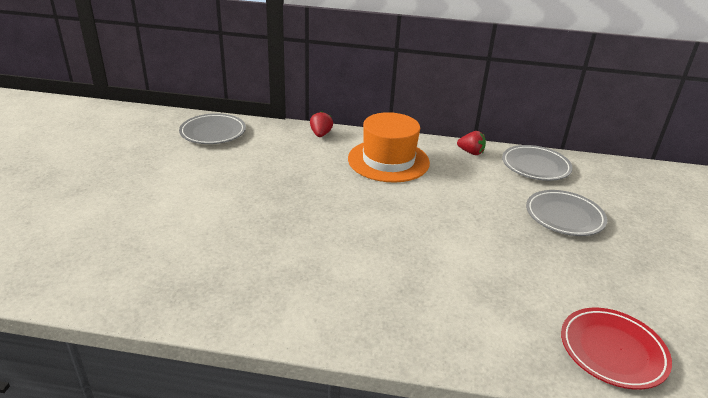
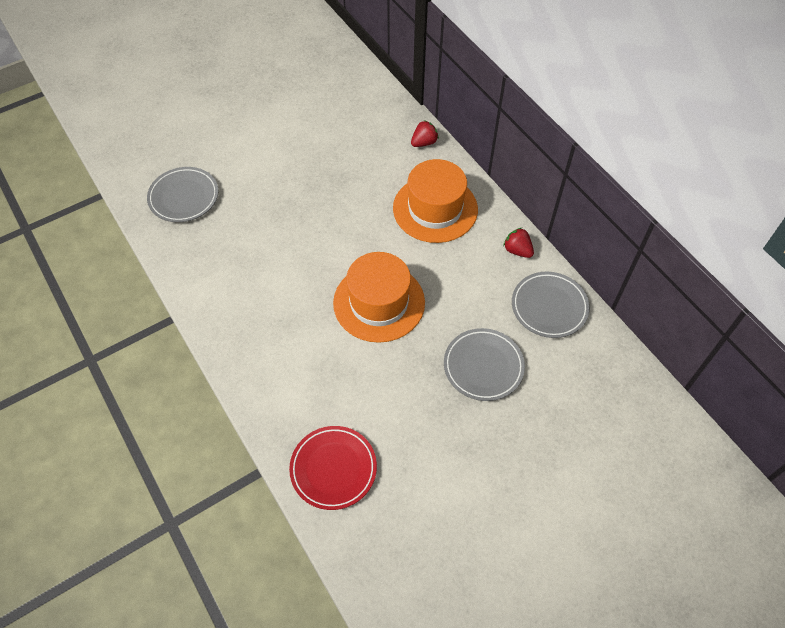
camera: 50 degrees right, 25 degrees up
(213, 132) = (348, 86): grey plate -> grey plate (184, 197)
(447, 229) = (379, 302): none -> orange hat
(471, 152) = (517, 250): red strawberry -> red strawberry turned 150 degrees clockwise

